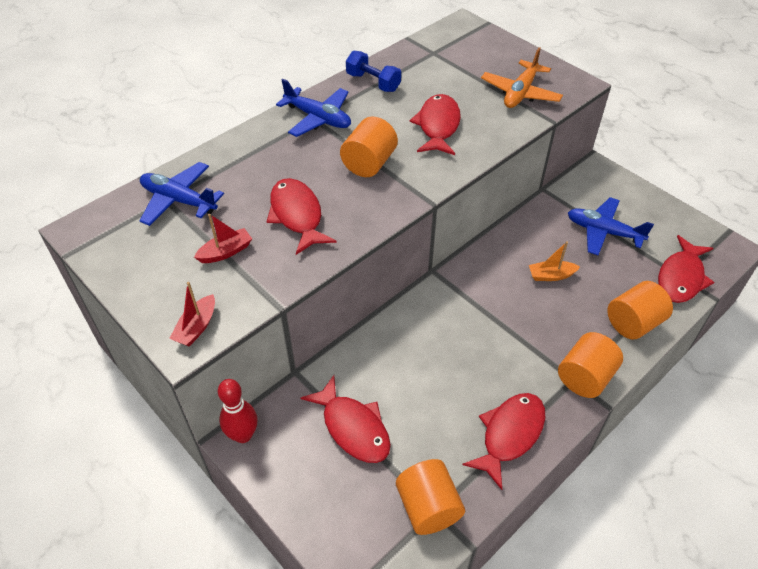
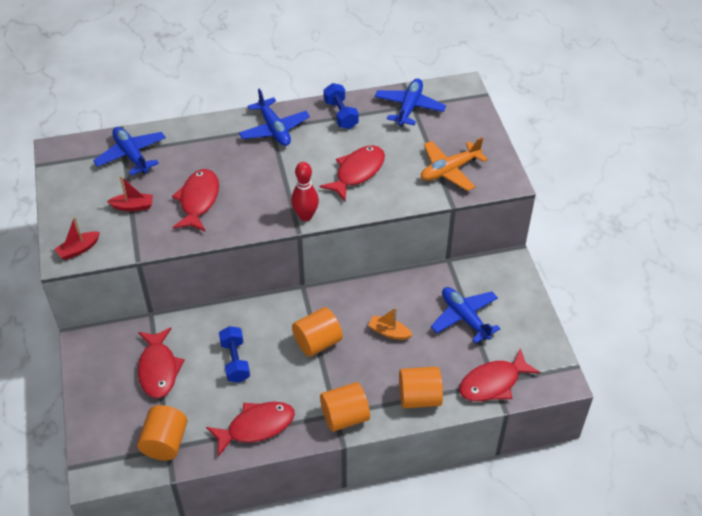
camera: 30 degrees right, 0 degrees up
(243, 435) = (88, 339): red bowling pin -> red bowling pin (305, 216)
(369, 163) = (280, 181): orange cylinder -> orange cylinder (317, 342)
(429, 377) = (235, 361): none -> blue dumbbell
(432, 55) = (409, 107): none -> blue plane

